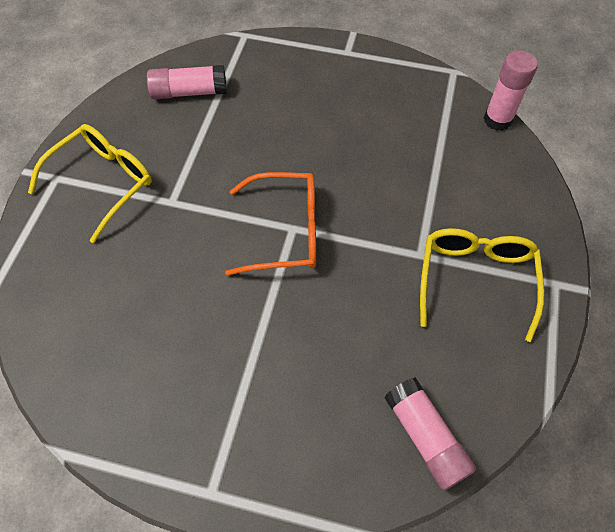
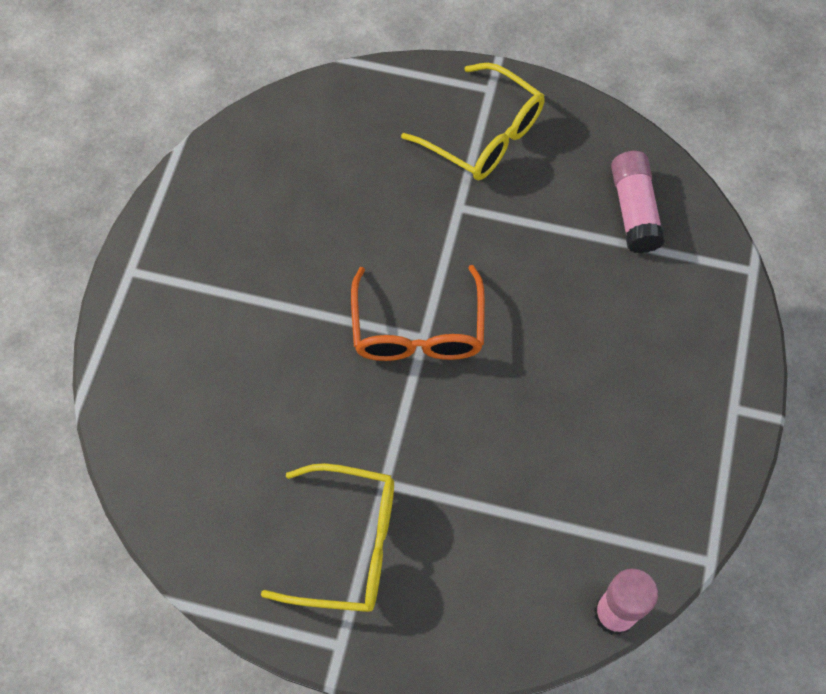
camera: 90 degrees right, 5 degrees up
(425, 437) = (163, 467): pink glue stick -> none

